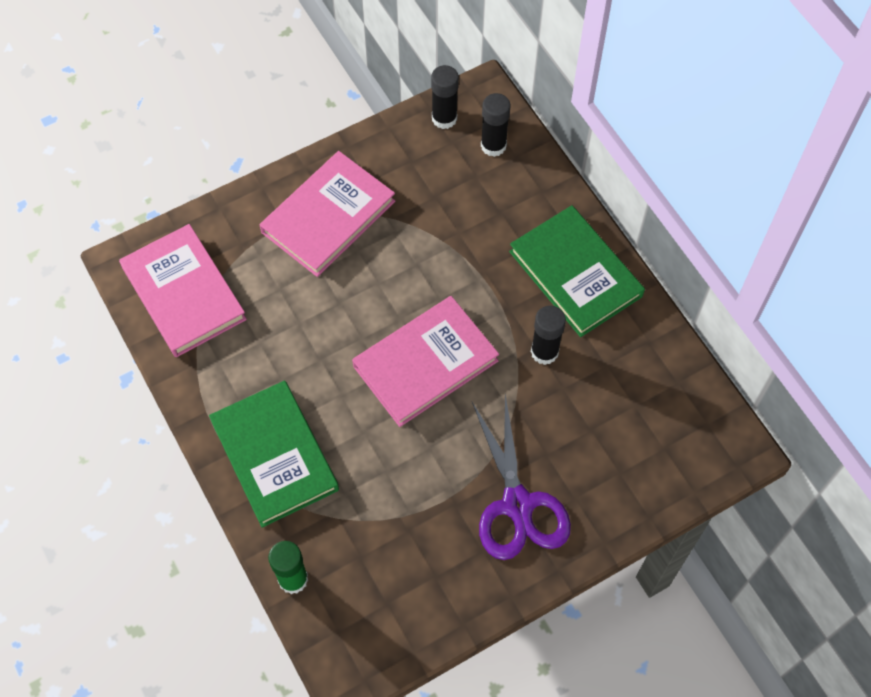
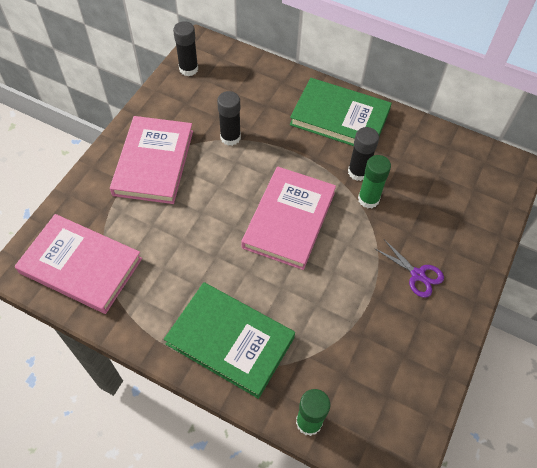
camera: 35 degrees left, 5 degrees down
(493, 145) = (232, 70): black glue stick -> black glue stick (230, 137)
(517, 504) = (417, 275): purple scissors -> purple scissors, size x0.53
(531, 390) = (368, 199): none -> green glue stick

